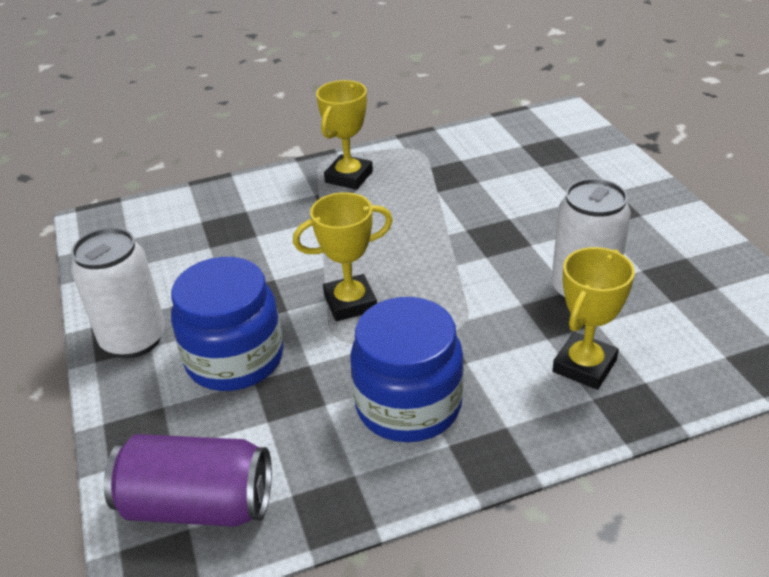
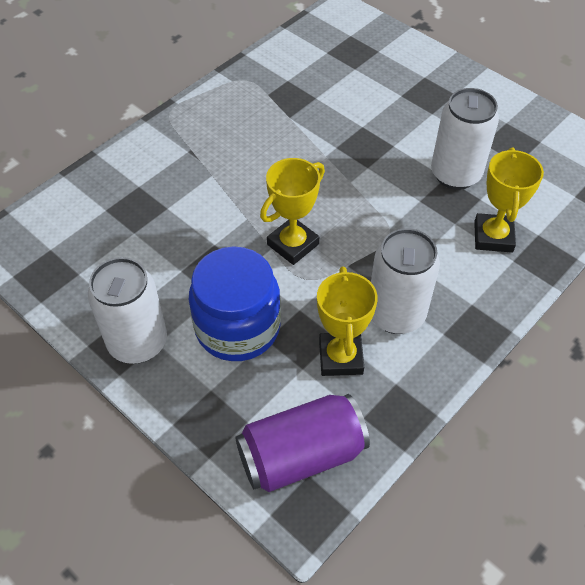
camera: 30 degrees left, 15 degrees up
(349, 177) = (205, 124): yellow trophy -> yellow trophy (340, 357)
(408, 405) = (396, 314): blue jar -> white can

